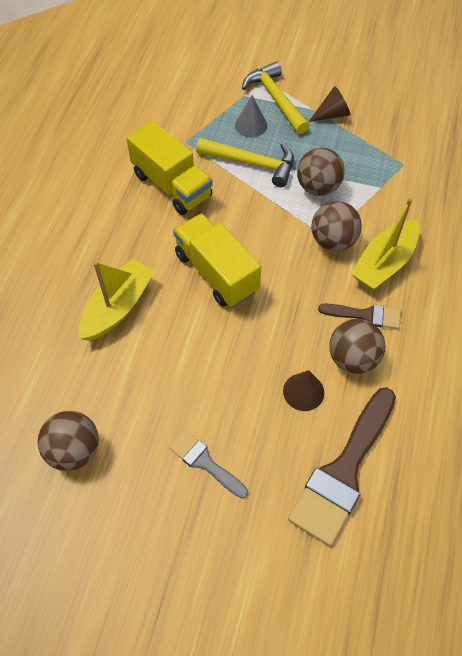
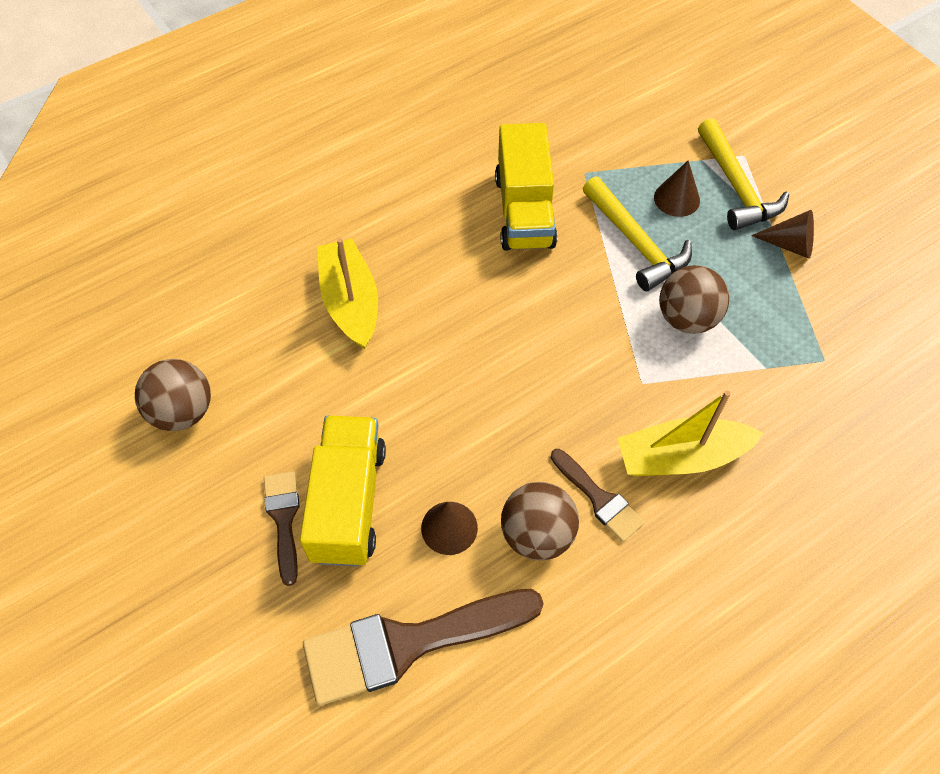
camera: 40 degrees right, 0 degrees up
(118, 307) = (350, 302): yellow boat -> yellow boat turned 90 degrees counterclockwise
(205, 462) = (284, 519): grey brush -> brown brush
(216, 272) = (481, 335): yellow truck -> yellow truck (348, 502)
(251, 125) = (676, 198): grey cone -> brown cone
(275, 99) = (736, 186): yellow hammer -> yellow hammer turned 150 degrees clockwise
(333, 241) = (644, 390): brown ball -> none

